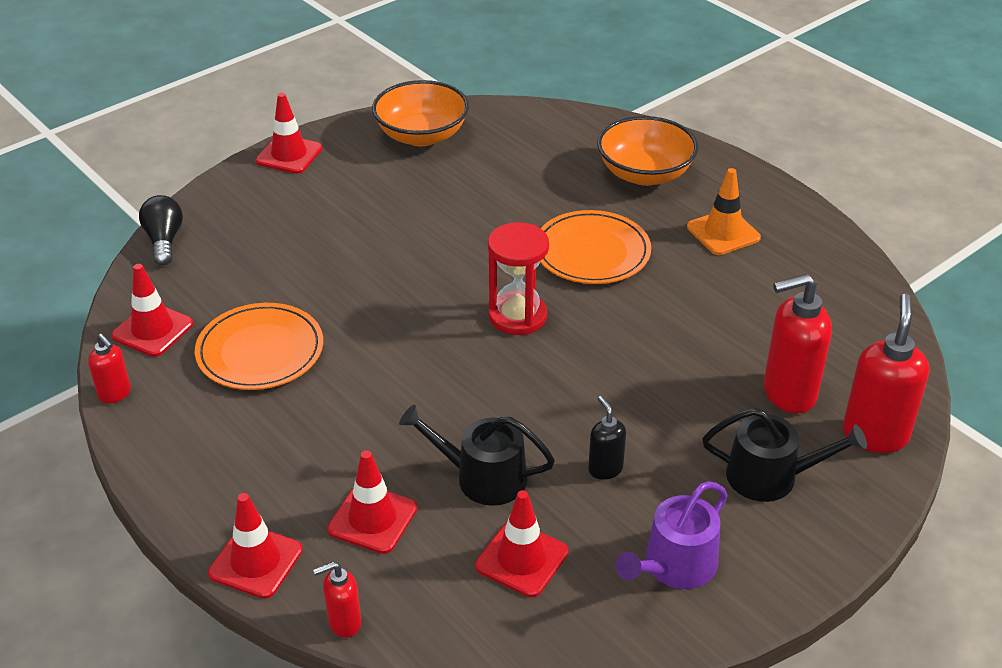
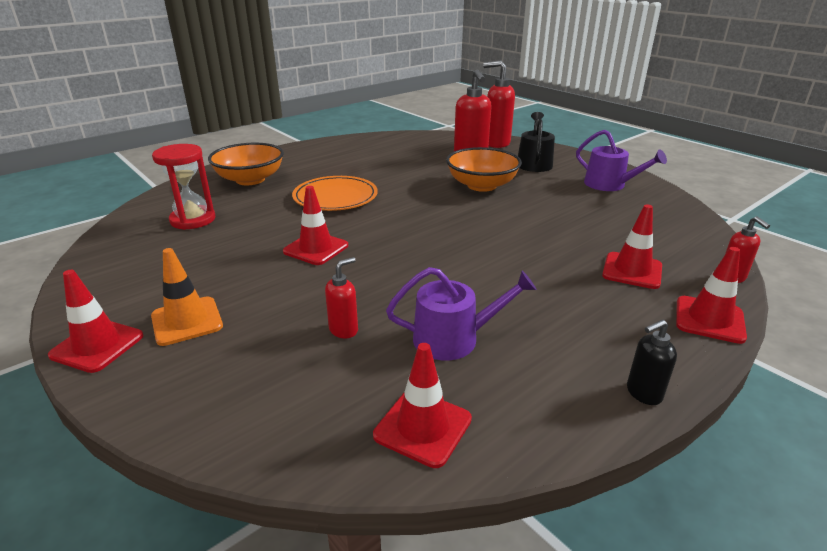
camera: 90 degrees left, 10 degrees down
(115, 394) = (543, 445): red soap dispenser -> red soap dispenser (344, 330)
(164, 241) = (235, 442): black light bulb -> none
(260, 351) = (454, 338): orange plate -> purple watering can
(422, 135) = (127, 263): orange bowl -> orange bowl (481, 185)
(482, 477) = (571, 233): black watering can -> none
(517, 316) = (404, 221): red hourglass -> red hourglass (193, 220)
(521, 559) = (632, 221): red traffic cone -> red traffic cone (316, 248)
(605, 469) = (546, 198): black soap dispenser -> black soap dispenser (643, 393)
(723, 232) = (326, 162): orange traffic cone -> orange traffic cone (187, 321)

